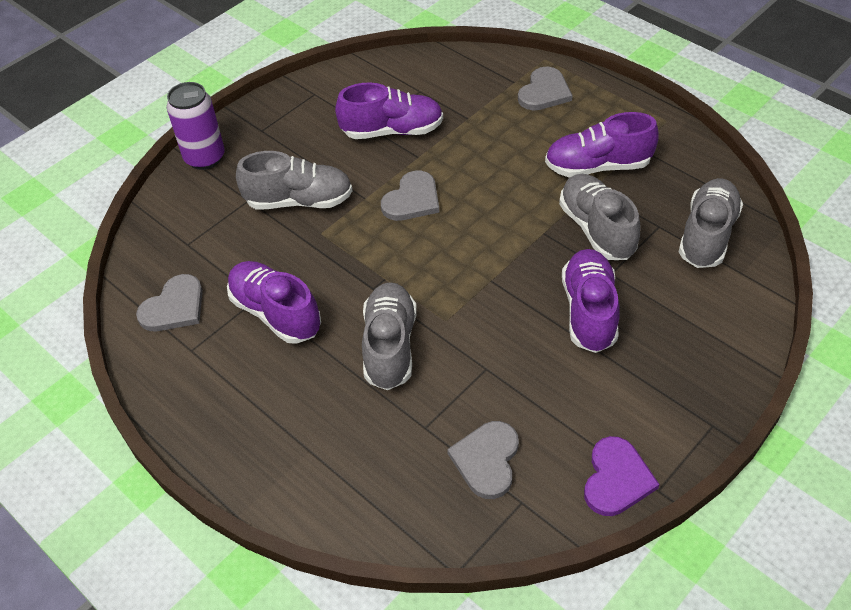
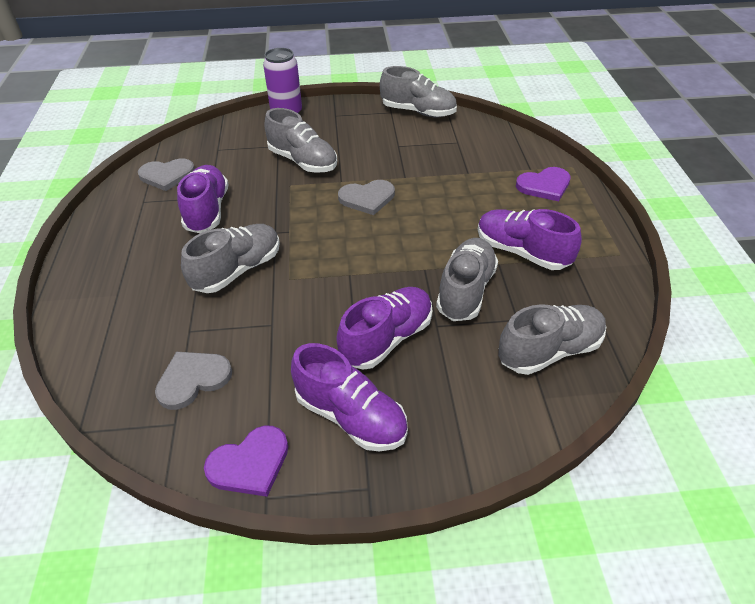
camera: 40 degrees right, 5 degrees down
(341, 78) = (418, 112): none -> grey shoe
(392, 131) = (409, 154): purple shoe -> purple shoe (351, 416)
(544, 92) = (544, 185): grey heart -> purple heart

